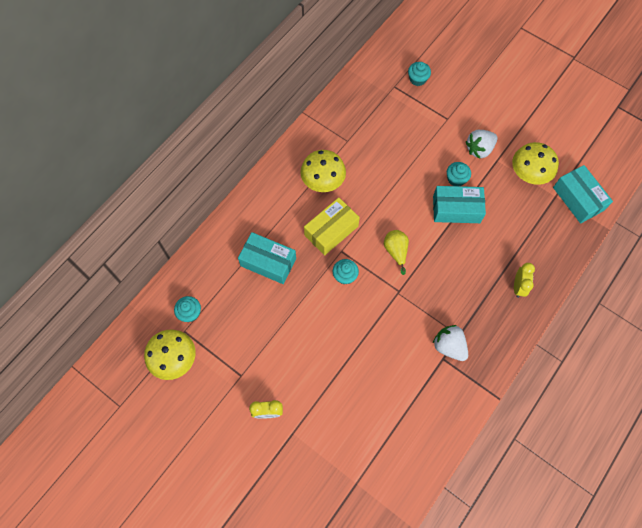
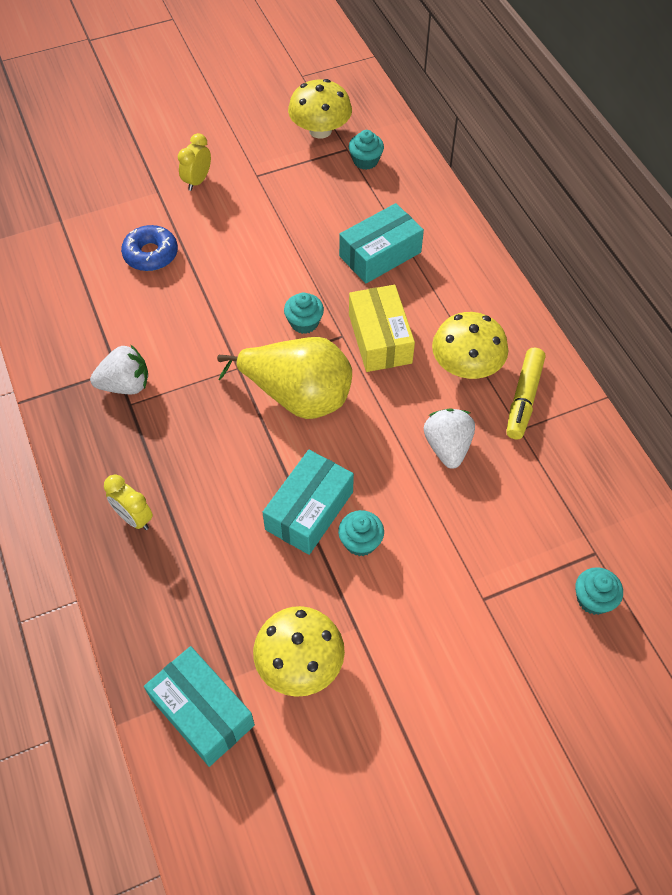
camera: 120 degrees right, 10 degrees down
(327, 146) = (523, 398): none -> yellow marker
(348, 399) = (151, 254): none -> blue donut
(396, 251) = (297, 396): yellow pear -> yellow pear, size x1.97
(479, 149) = (394, 612): white strawberry -> white strawberry (447, 447)
(578, 199) = (202, 712): turquoise box -> turquoise box turned 45 degrees clockwise

